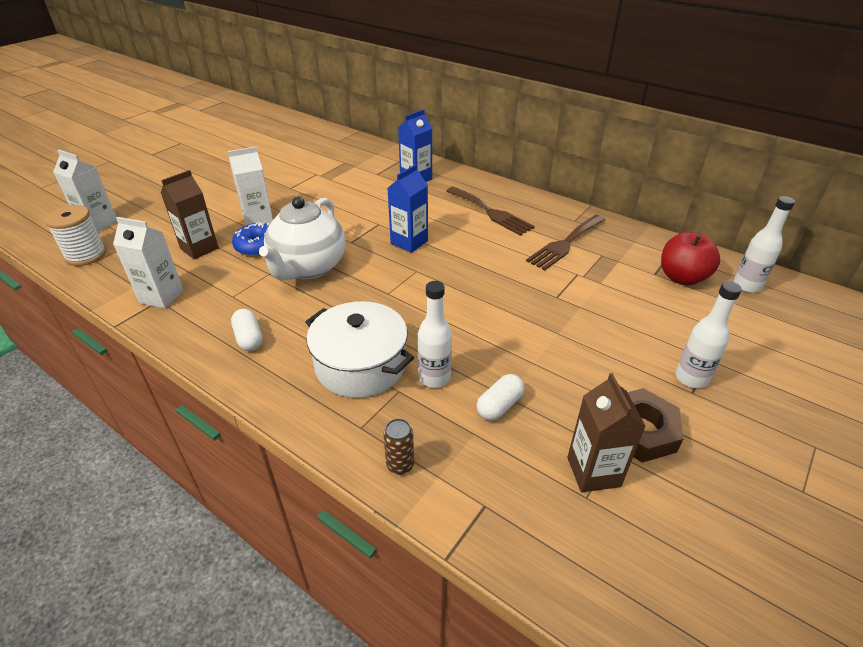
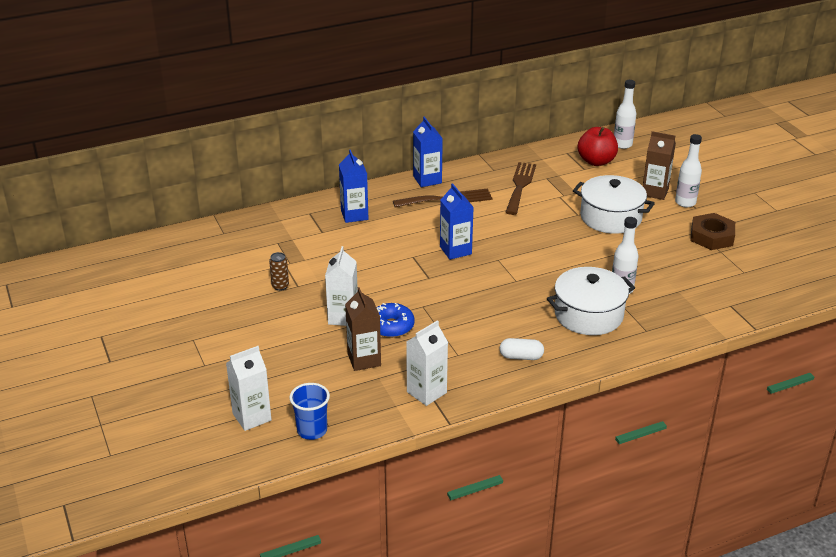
camera: 60 degrees left, 5 degrees down
(86, 255) = (312, 430): white spool -> blue cup
(308, 268) = (449, 308): white teapot -> none
(400, 465) = (686, 324): brown can -> brown can (280, 286)
(499, 406) = (662, 274): white capsule -> none
(511, 193) = (427, 179): none -> blue carton
(565, 244) = (520, 186): brown fork -> brown fork turned 150 degrees counterclockwise
(579, 323) = (610, 217): none -> white pot
(593, 472) = (729, 263): brown carton -> brown carton (655, 192)

